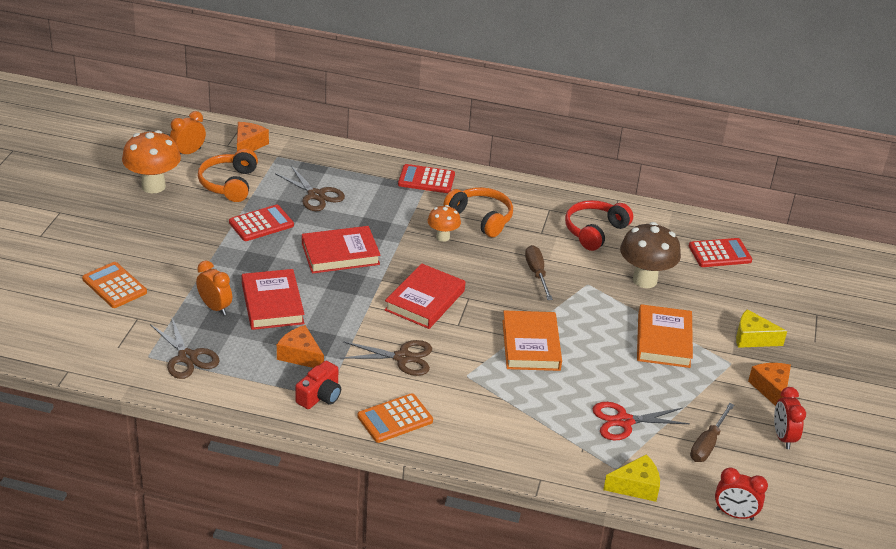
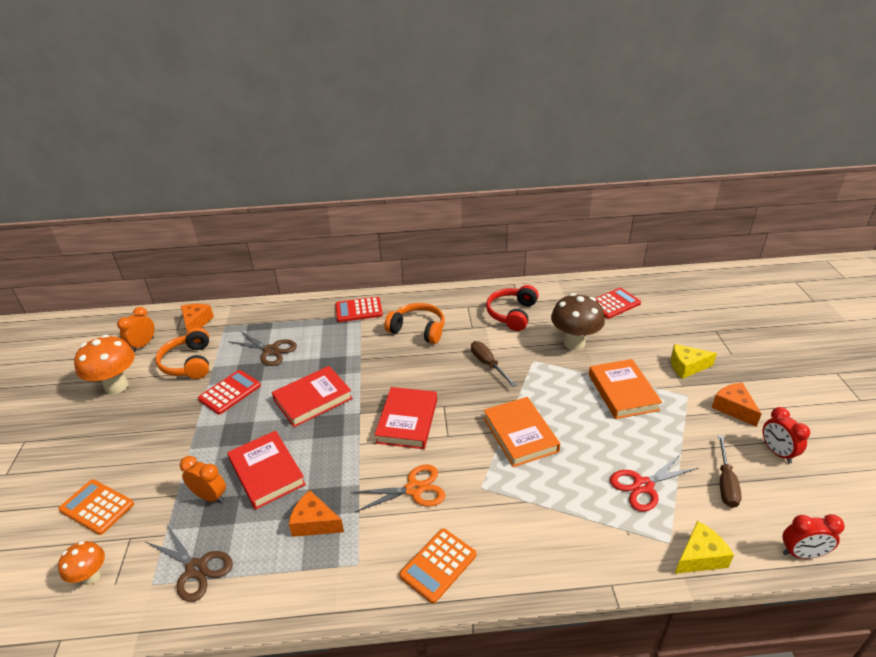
camera: 15 degrees left, 0 degrees up
(320, 396) = (352, 565): red camera -> none
(402, 358) = (414, 489): brown scissors -> orange scissors
(442, 237) = (395, 356): orange mushroom -> orange mushroom (91, 576)

